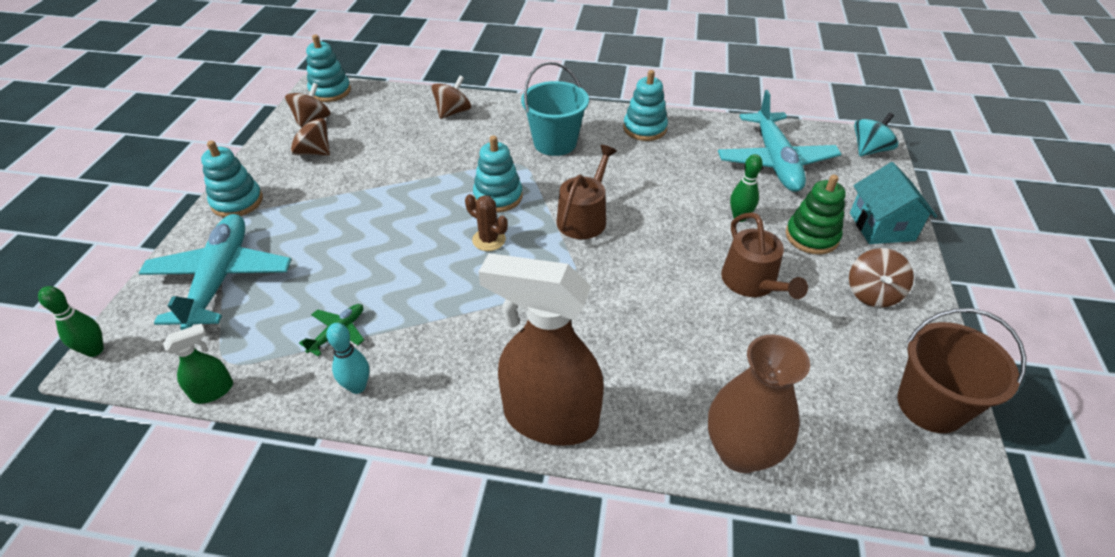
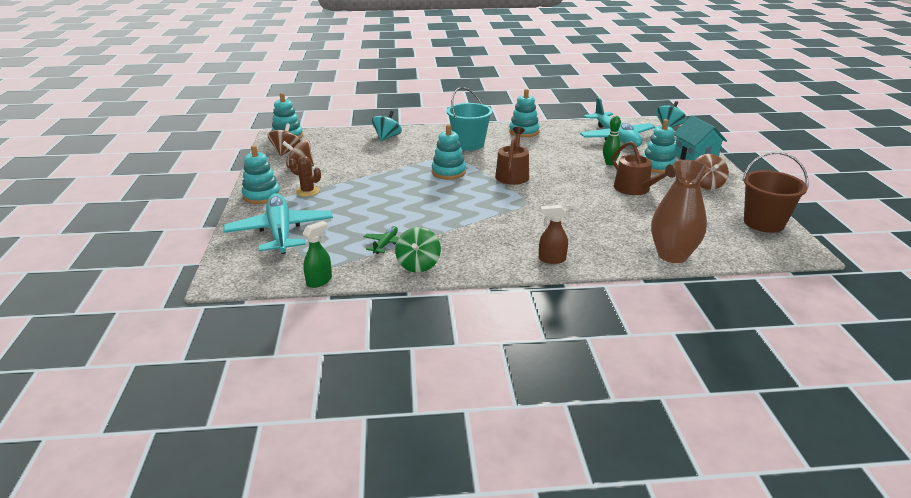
camera: 15 degrees left, 15 degrees down
(95, 350) = (214, 276): green bowling pin -> none
(357, 386) = (418, 265): turquoise bowling pin -> green spinning top
(453, 112) = (387, 137): brown spinning top -> turquoise spinning top
(489, 240) = (457, 192): brown cactus -> brown cactus (307, 191)
(549, 418) = (551, 259): brown spray bottle -> brown spray bottle, size x0.43
(811, 237) = (657, 166): green stacking toy -> turquoise stacking toy

